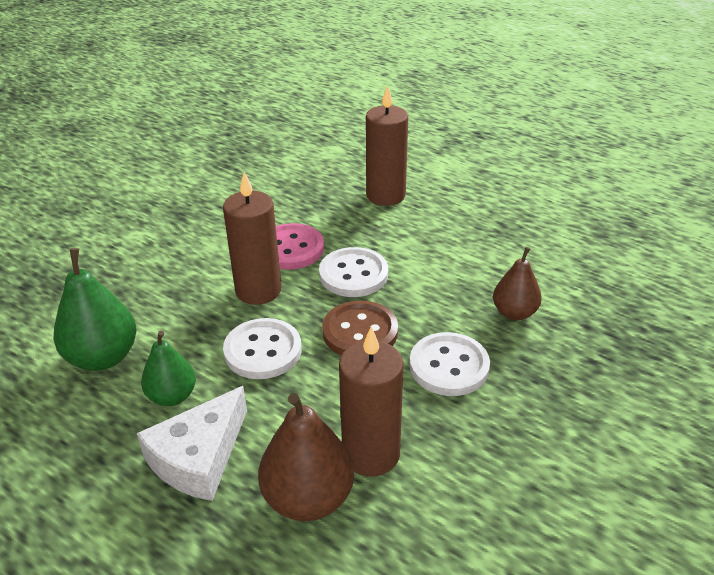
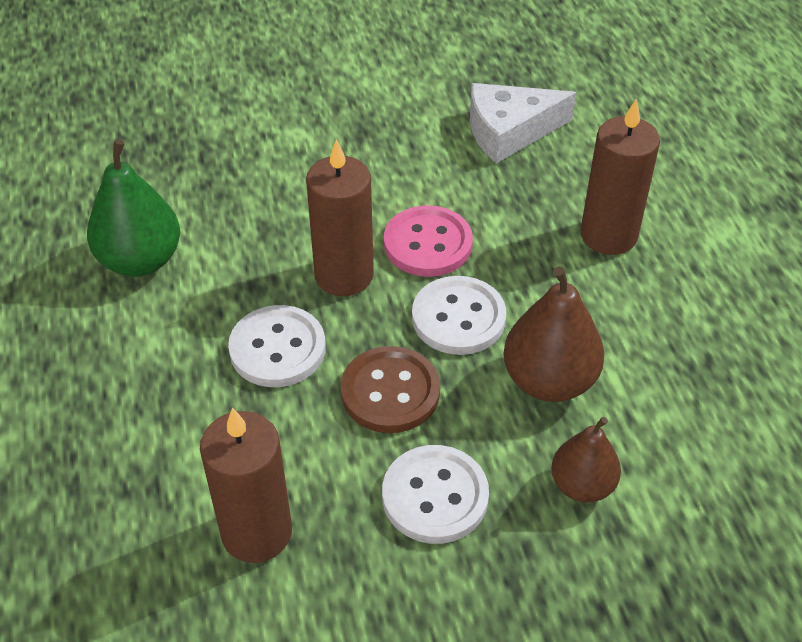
camera: 40 degrees right, 10 degrees up
(172, 396) = (155, 342): green pear -> none
(199, 457) = (116, 421): white cheese -> white cheese (509, 131)
(308, 498) = (159, 532): brown pear -> brown pear (549, 380)

